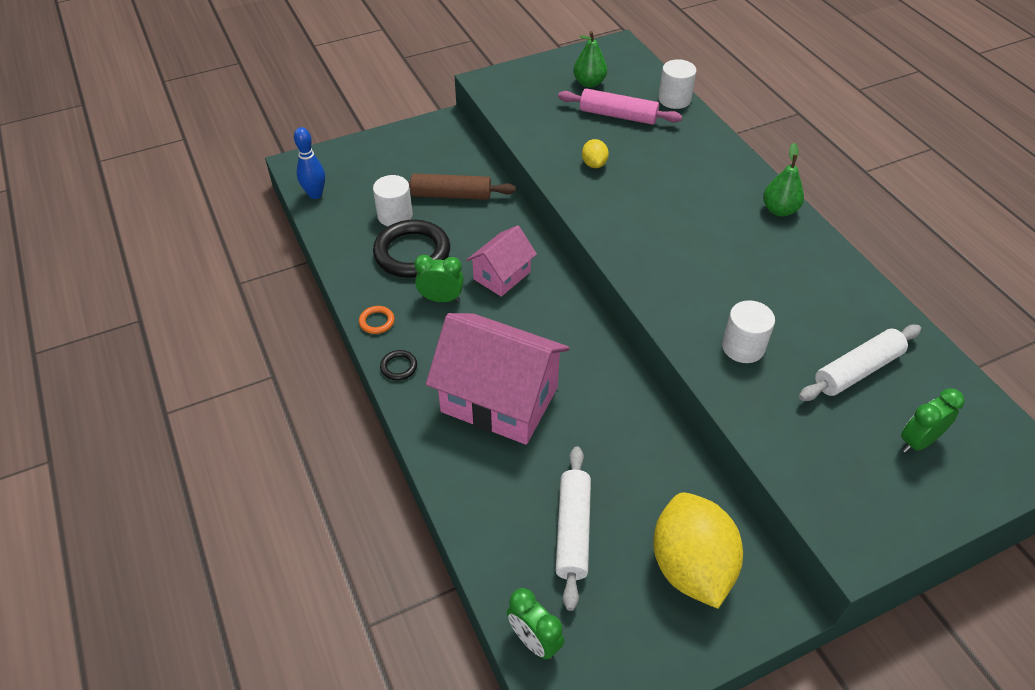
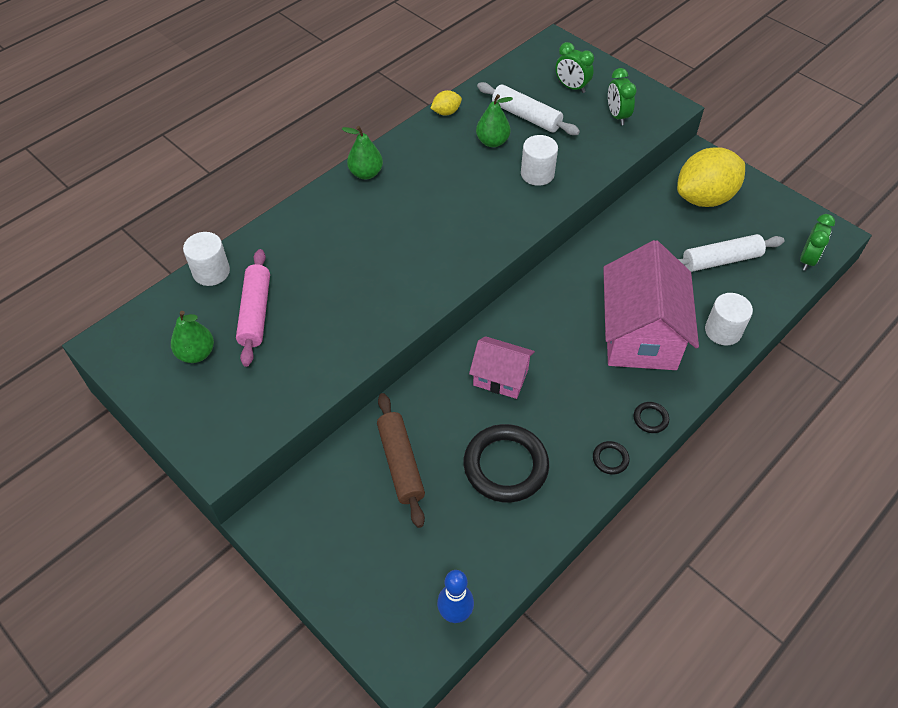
camera: 110 degrees left, 5 degrees up
(377, 321) = (610, 459): orange ring -> black ring
(395, 215) = (456, 507): white cylinder -> white cylinder (723, 331)
(441, 299) = (554, 416): green clock -> green clock (617, 116)
(594, 164) = (348, 313): yellow lemon -> yellow lemon (446, 112)
(812, 323) = (492, 142): none -> green pear

